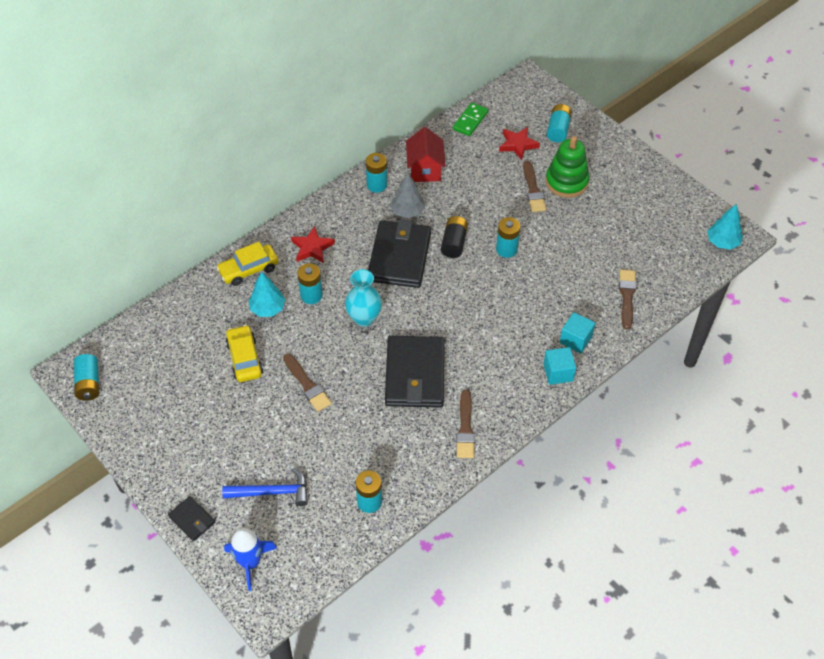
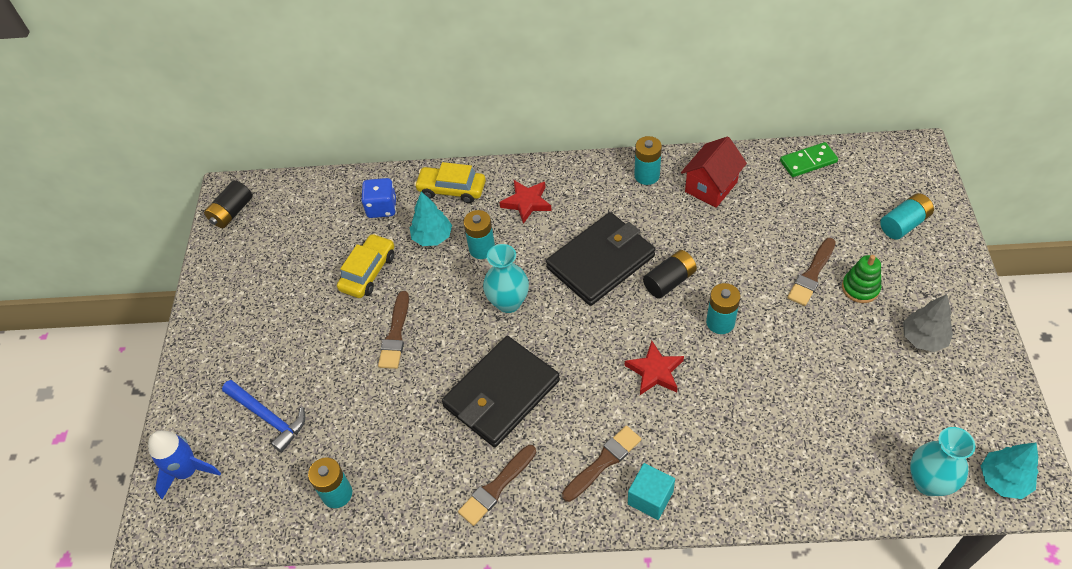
camera: 45 degrees right, 0 degrees up
(89, 383) = (232, 212): turquoise battery -> black battery
(192, 520) = (185, 393): black wallet -> none
(208, 311) = (382, 208): none -> blue dice
(408, 211) = (652, 220): grey tree -> grey tree (923, 338)
(518, 145) = (839, 215): red star -> red star (655, 371)
(566, 182) = (860, 288): green stacking toy -> green stacking toy, size x0.63
(575, 339) = (705, 474): turquoise cube -> none
(627, 296) = (813, 465): brown brush -> brown brush (603, 462)
(689, 267) = (928, 482): none -> turquoise vase

